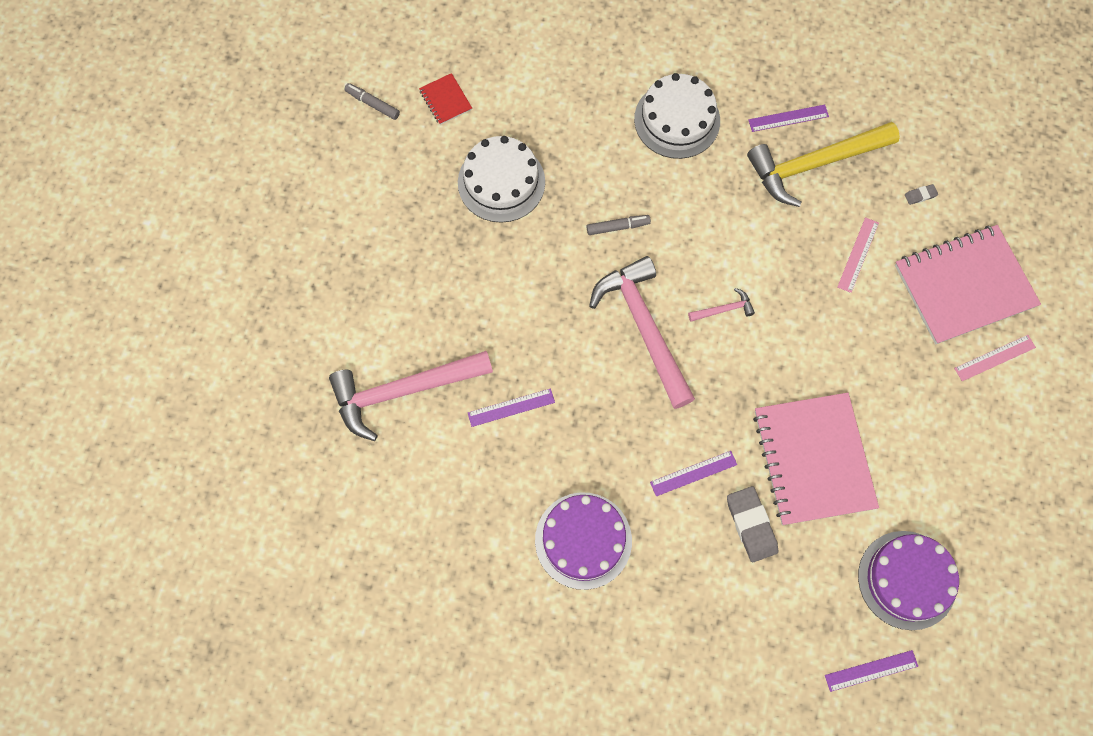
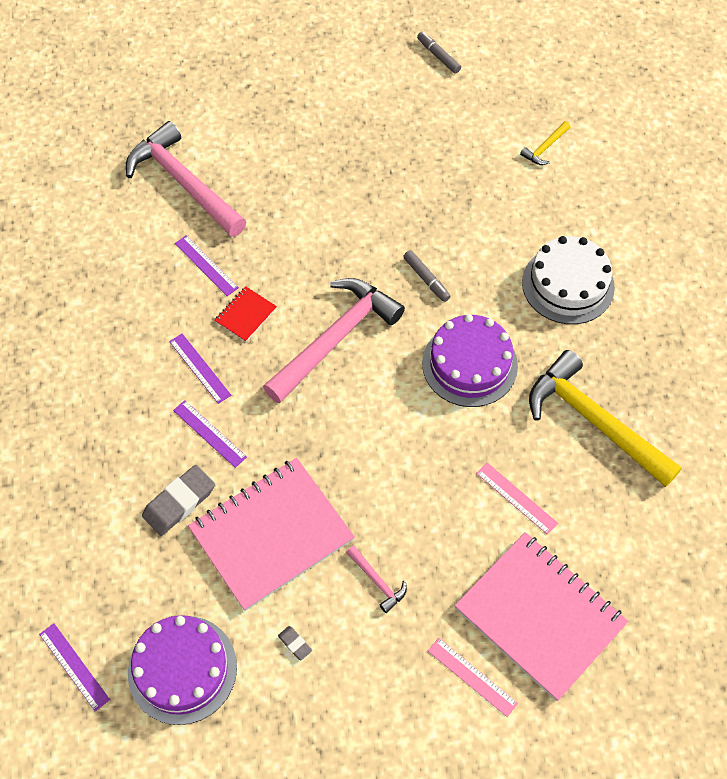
camera: 65 degrees right, 10 degrees down
(372, 104) = (438, 56): grey marker -> grey marker turned 45 degrees counterclockwise
(445, 100) = (474, 103): red notebook -> red notebook (246, 315)
(501, 182) = (419, 174): white cake -> none
(526, 67) = (545, 148): none -> yellow hammer
(583, 540) = (106, 368): purple cake -> purple cake (469, 364)
(723, 309) = (390, 398): pink hammer -> pink hammer (377, 581)
(788, 118) = (632, 379): purple ruler -> purple ruler (200, 368)
(858, 255) = (516, 498): pink ruler -> pink ruler turned 45 degrees clockwise
(920, 195) = (620, 535): grey eraser -> grey eraser (295, 644)

